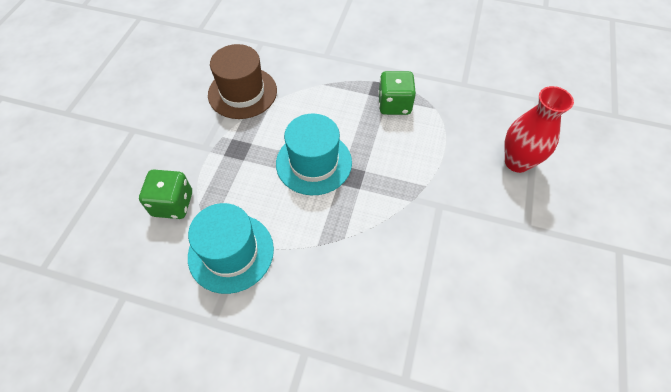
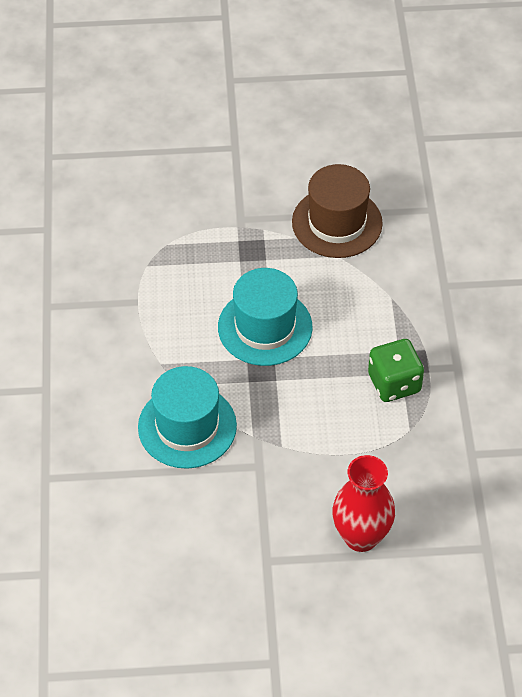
camera: 70 degrees right, 5 degrees down
(173, 204) = (158, 223): green dice -> none
(231, 252) = (123, 293): turquoise hat -> turquoise hat (187, 426)

